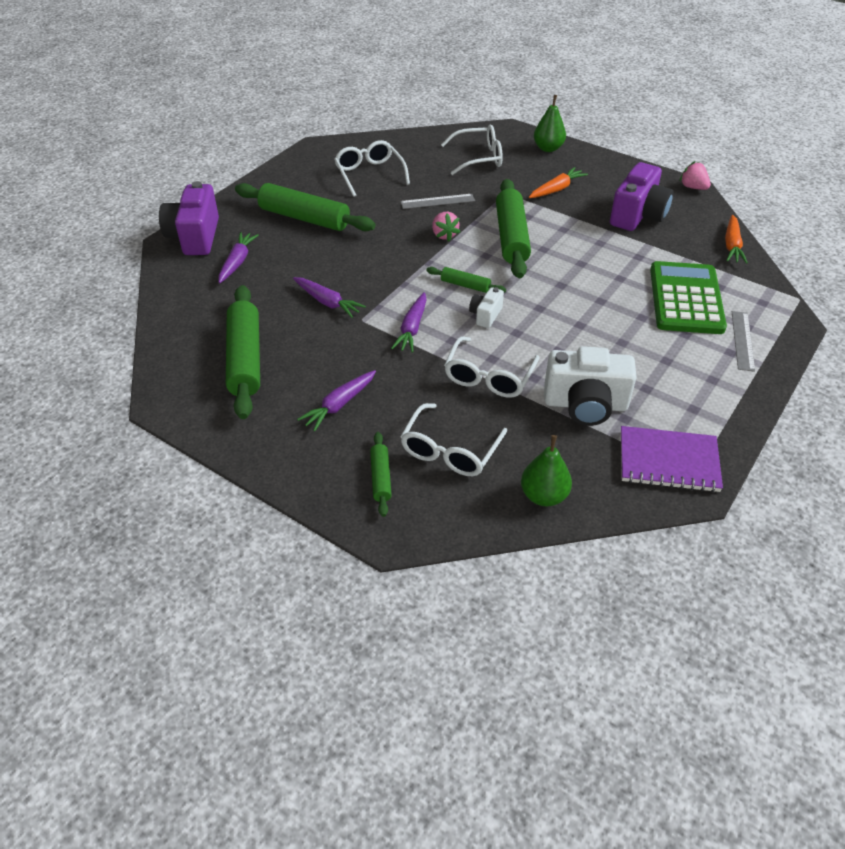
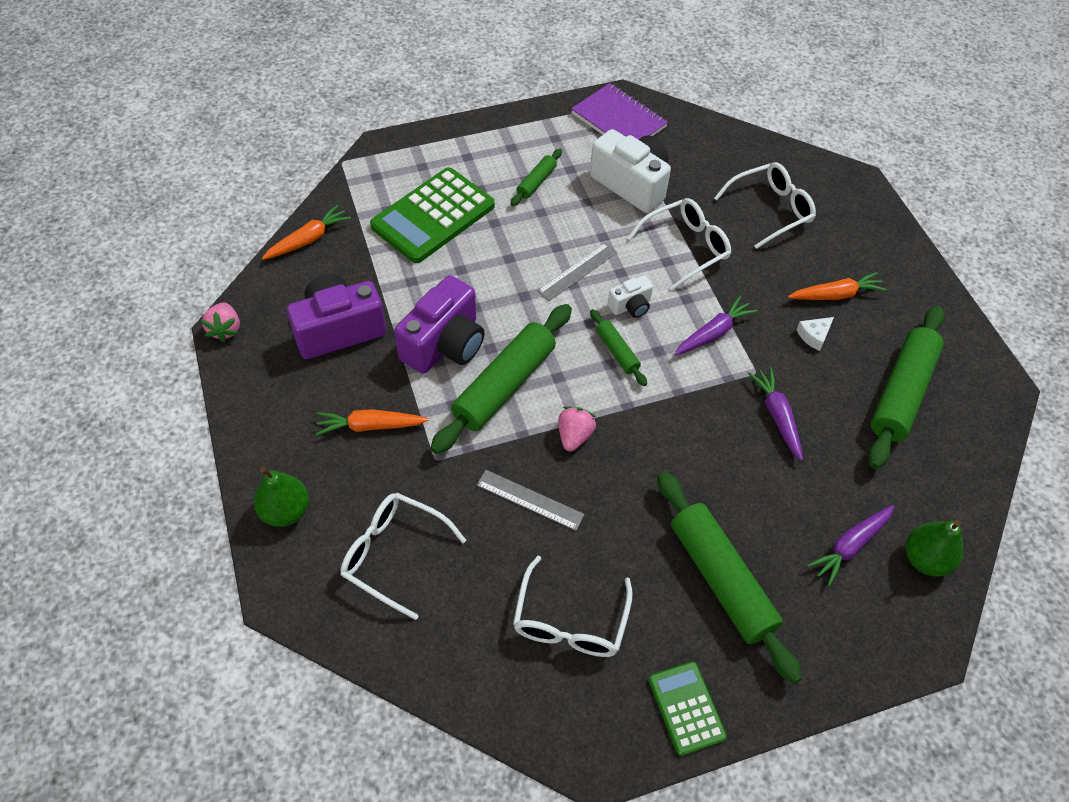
camera: 145 degrees left, 10 degrees up
(195, 237) = (888, 636): purple camera -> purple camera (444, 344)
(287, 174) = (686, 708): none -> green calculator
(336, 364) = (814, 336): none -> white cheese
(339, 405) = (835, 295): purple carrot -> orange carrot
(381, 478) = (839, 219): green rolling pin -> green rolling pin (536, 182)
(544, 496) = (729, 147): green pear -> green pear (925, 559)
(742, 340) = (443, 159): grey ruler -> grey ruler (577, 272)

